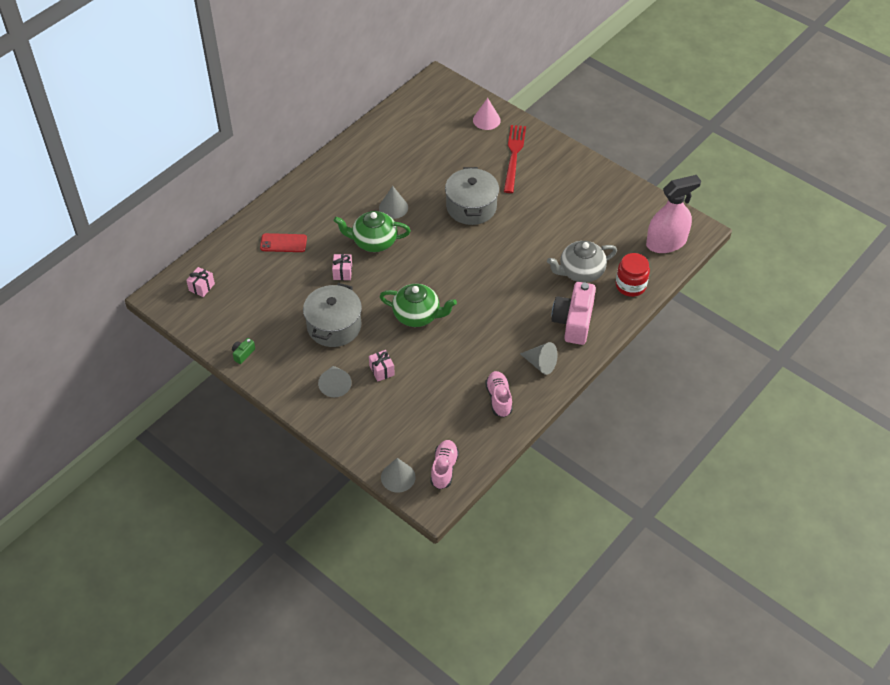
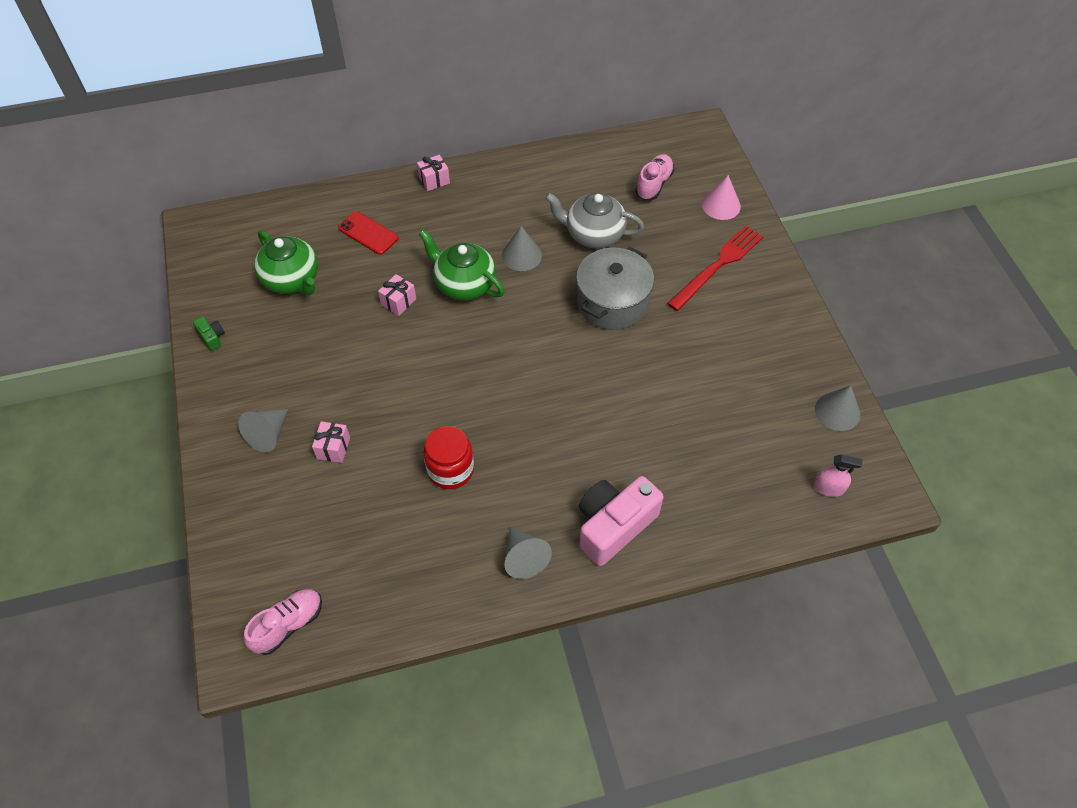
camera: 35 degrees right, 5 degrees up
(201, 287) = (243, 237): pink gift -> pink gift (434, 180)
(243, 354) = (212, 337): green camera -> green camera turned 75 degrees clockwise
(334, 326) = (332, 361): grey pot -> none
(398, 477) = (229, 599): grey cone -> grey cone (837, 411)
(417, 315) = (433, 403): green teapot -> green teapot (292, 280)
(499, 399) = (433, 573): pink shoe -> pink shoe (654, 184)
(580, 272) = (678, 462): grey teapot -> grey teapot (593, 234)
(630, 285) = (730, 520): red jar -> red jar (450, 470)
(666, 242) = (828, 488): pink spray bottle -> pink spray bottle, size x0.46

